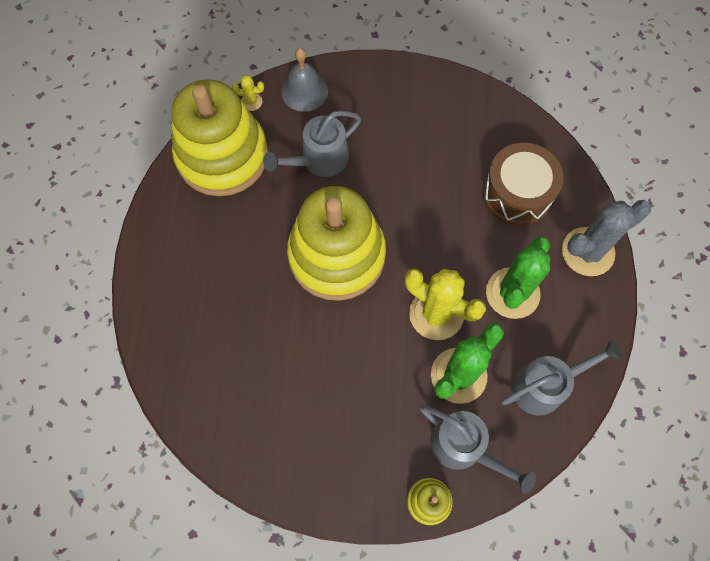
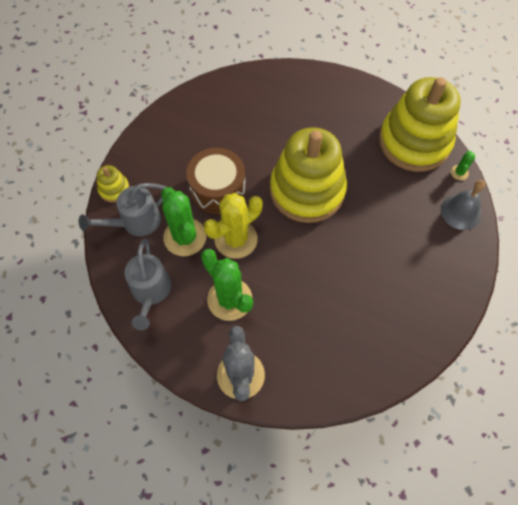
camera: 110 degrees right, 5 degrees down
(251, 102) = (459, 172): yellow cactus -> green cactus
(319, 160) = (391, 202): grey watering can -> none
(517, 194) = (314, 340): brown drum -> brown drum (218, 189)

